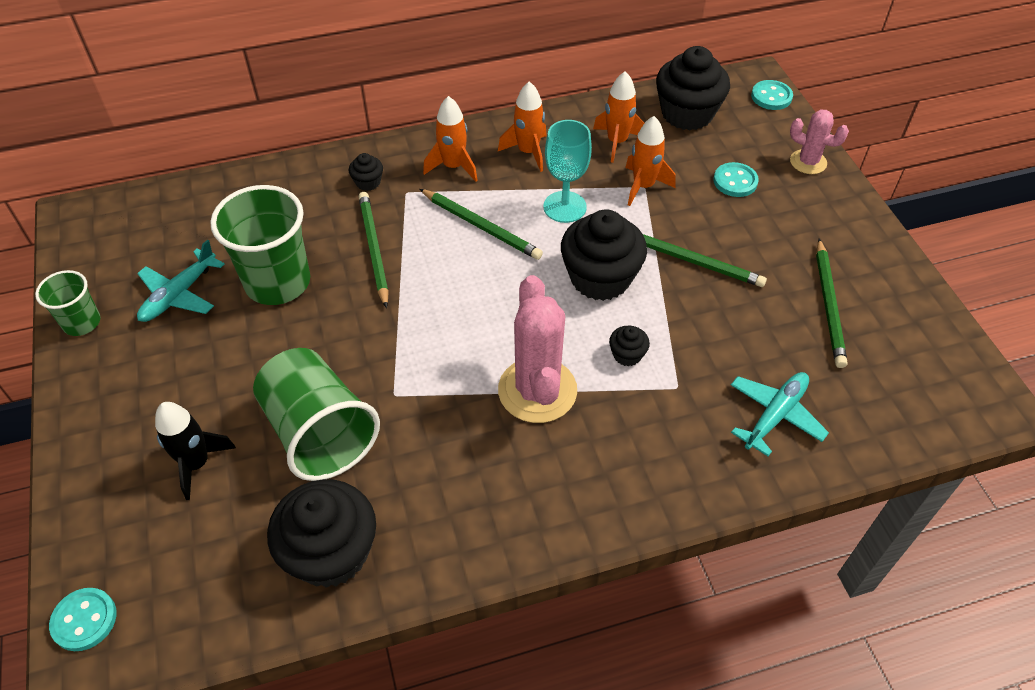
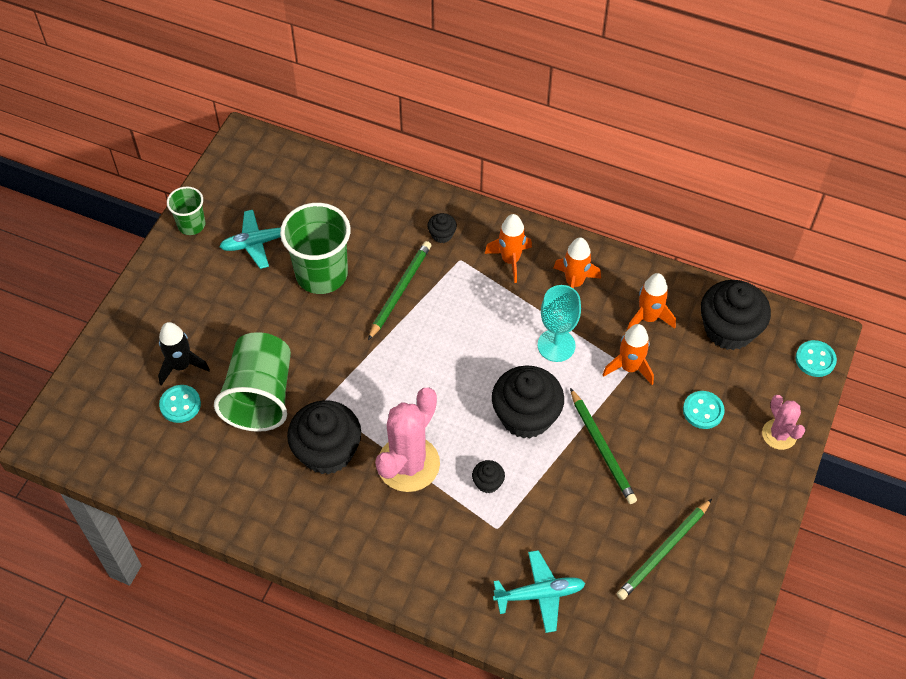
camera: 40 degrees right, 5 degrees up
(84, 620) = (62, 416): turquoise button -> turquoise button (180, 405)
(331, 552) = (206, 474): black cupcake -> black cupcake (327, 451)
(481, 226) = (485, 321): green pencil -> none

